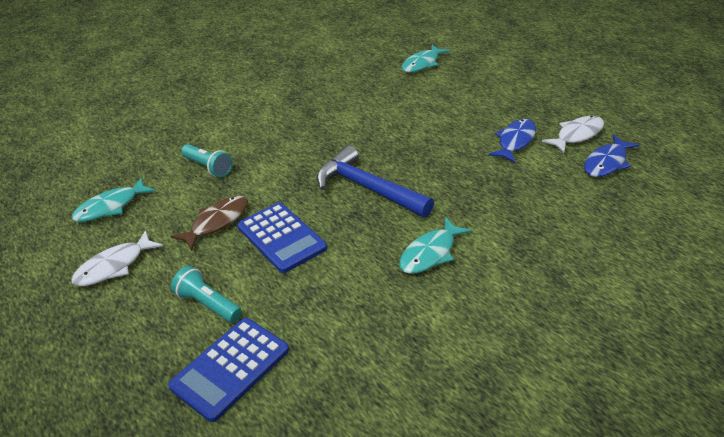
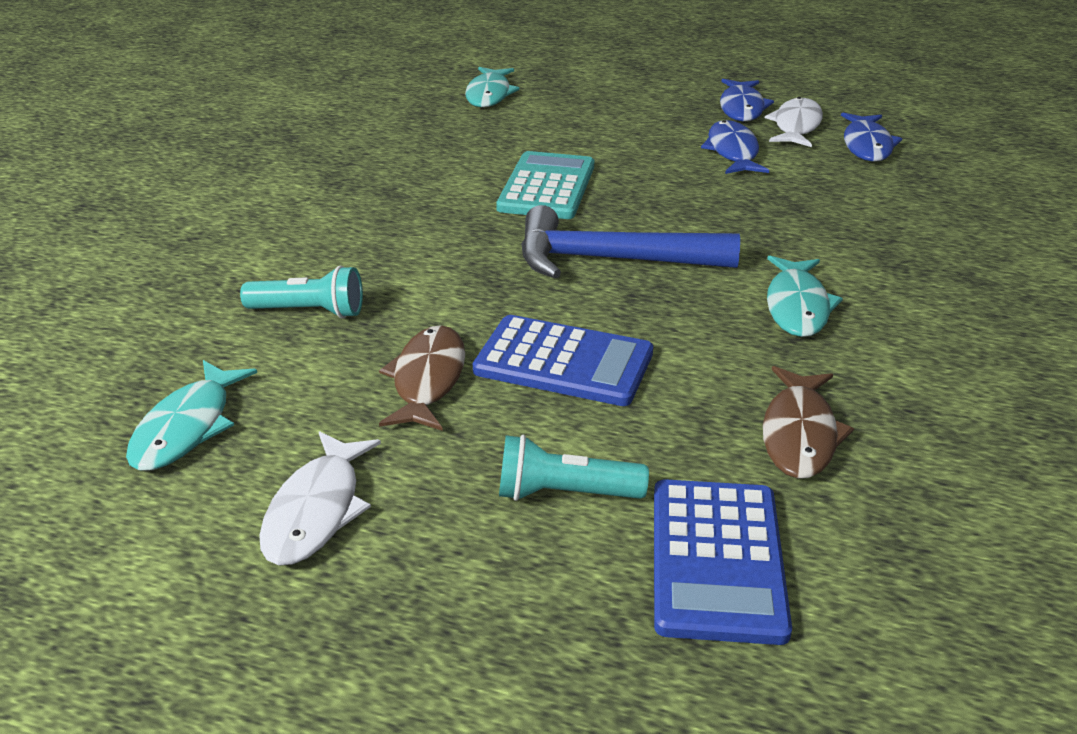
camera: 35 degrees left, 5 degrees down
(342, 325) = (799, 434): none -> brown fish
(386, 133) = (547, 187): none -> turquoise calculator
(558, 112) = (742, 108): none -> blue fish

